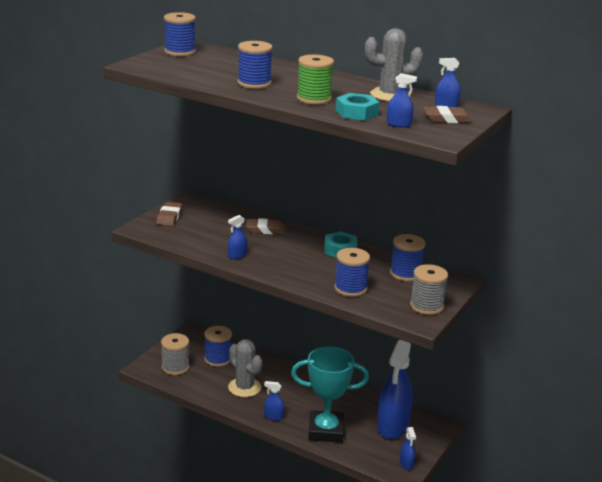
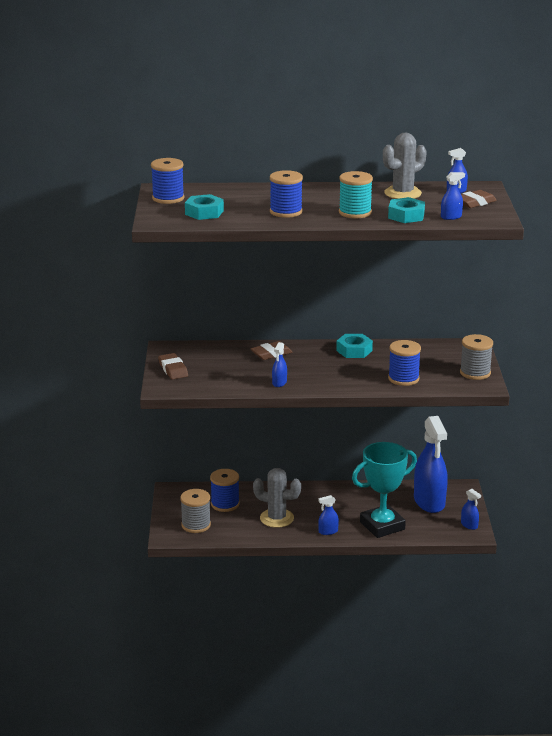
camera: 30 degrees left, 0 degrees up
(186, 68) = (204, 212): none -> turquoise nut
(314, 99) = (355, 212): green spool -> turquoise spool
(405, 274) = (428, 353): blue spool -> none

